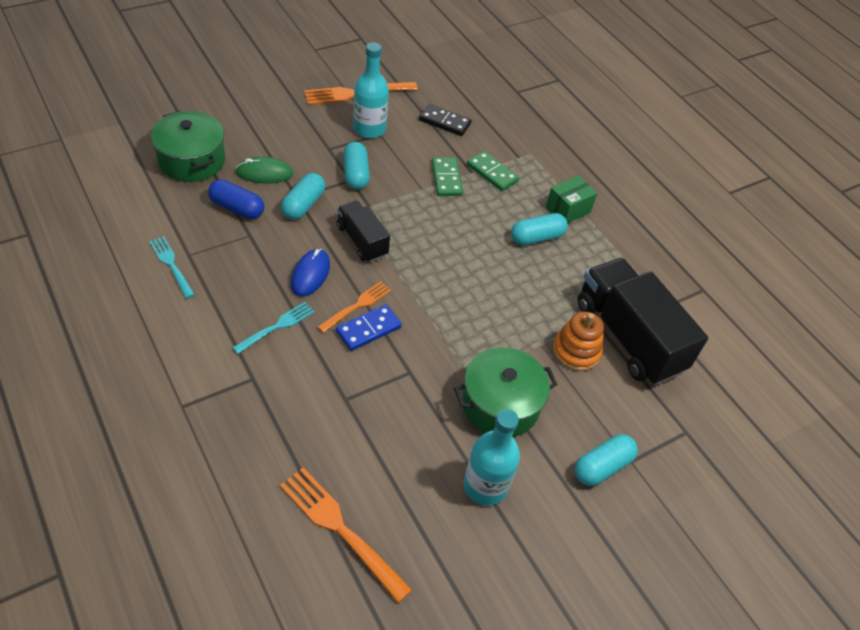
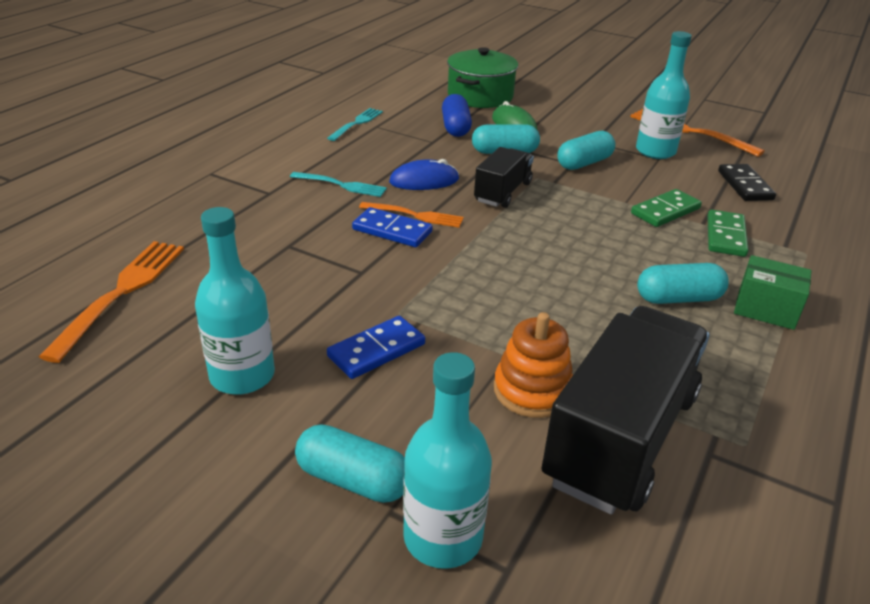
camera: 65 degrees right, 15 degrees down
(500, 405) = (376, 350): green pot -> blue domino
(536, 237) = (678, 298): turquoise capsule -> turquoise capsule turned 45 degrees counterclockwise
(657, 447) = (443, 537): none -> turquoise bottle

